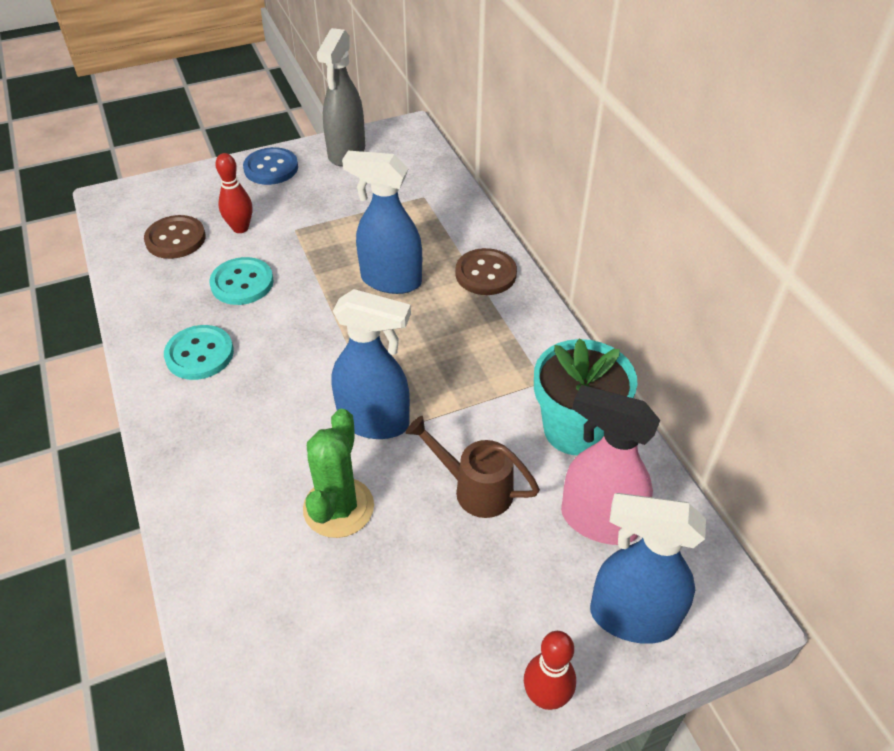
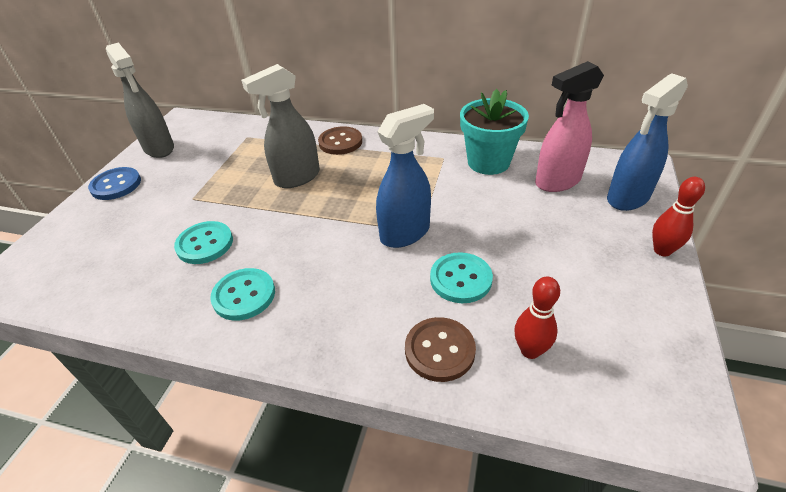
camera: 50 degrees left, 5 degrees down
(175, 239) = (106, 262): brown button -> brown button (439, 350)
(240, 228) = (150, 223): red bowling pin -> red bowling pin (530, 350)
(338, 507) = (460, 279): green cactus -> turquoise button
(390, 280) = (297, 178): blue spray bottle -> grey spray bottle
(475, 489) = (497, 214): brown watering can -> none

